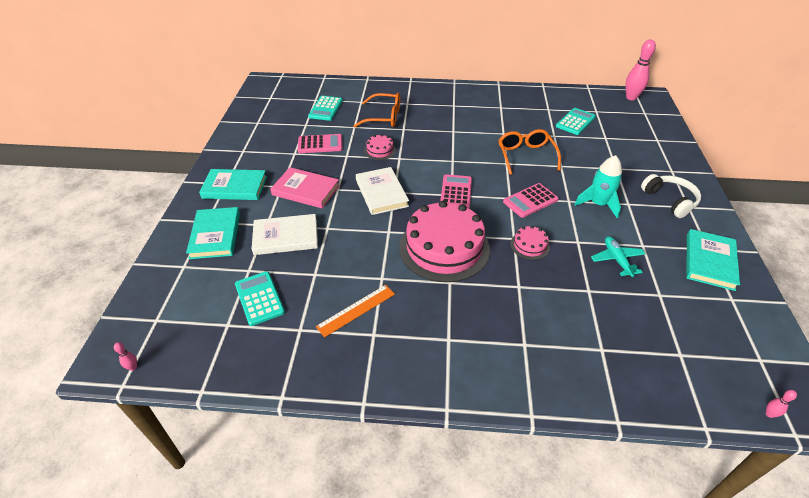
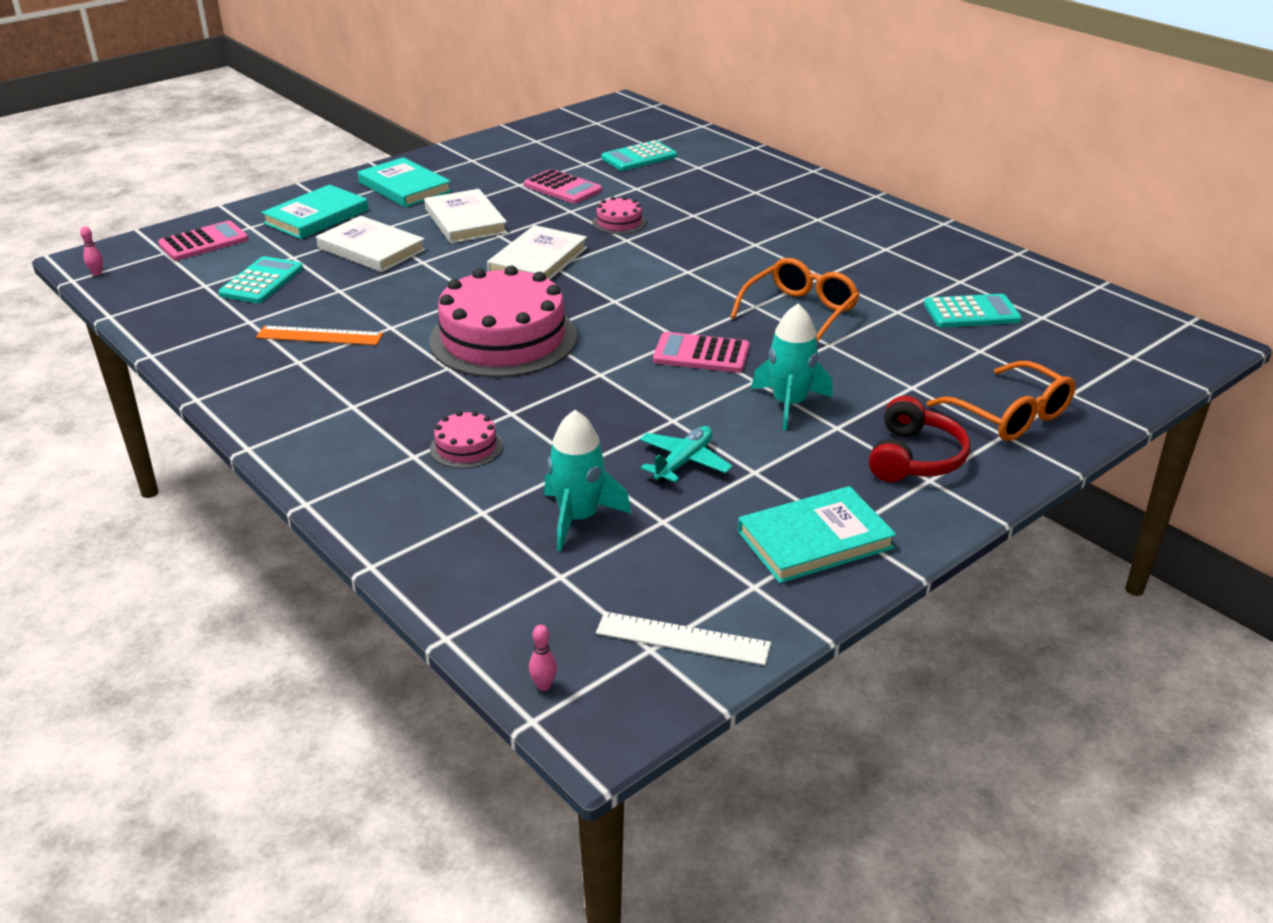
camera: 45 degrees right, 10 degrees down
(306, 190) = (465, 221): pink book -> white book
(384, 117) = (693, 194): orange glasses -> orange glasses (1010, 416)
(456, 192) = (624, 301): pink calculator -> pink calculator (203, 242)
(529, 245) = (604, 390): pink cake -> pink cake (466, 447)
(631, 98) = (1155, 329): pink bowling pin -> none
(635, 320) = (578, 518): none -> turquoise rocket
(670, 200) = (915, 458): white headphones -> red headphones
(758, 344) = (683, 638): none -> white ruler

